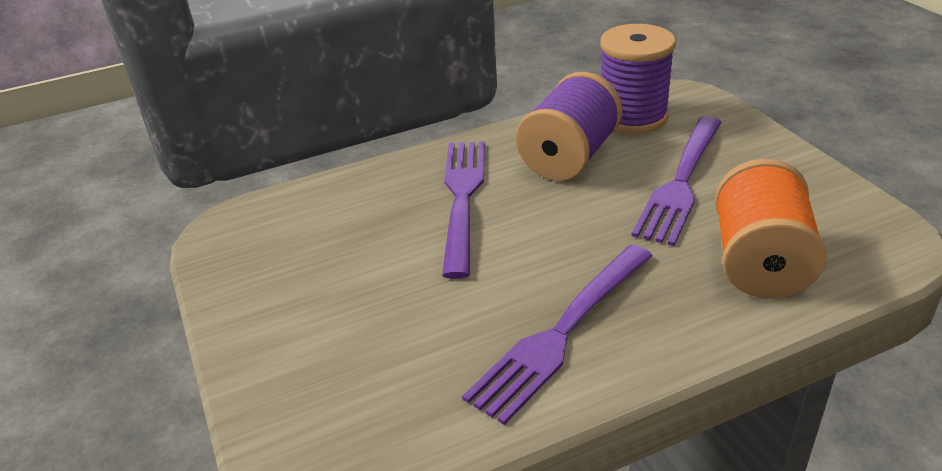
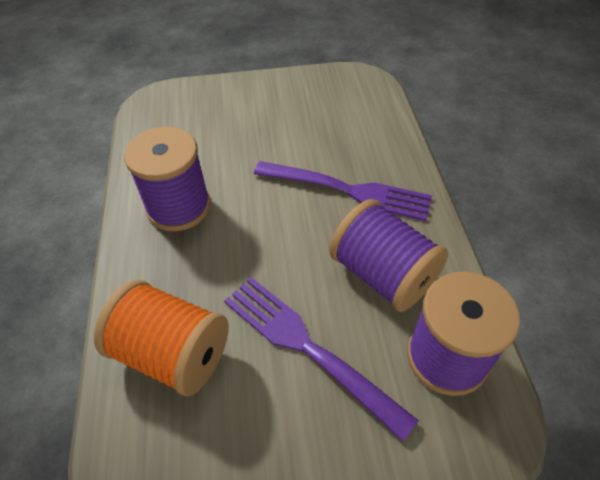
camera: 105 degrees right, 15 degrees up
(561, 332) = (179, 207): purple fork -> purple spool

